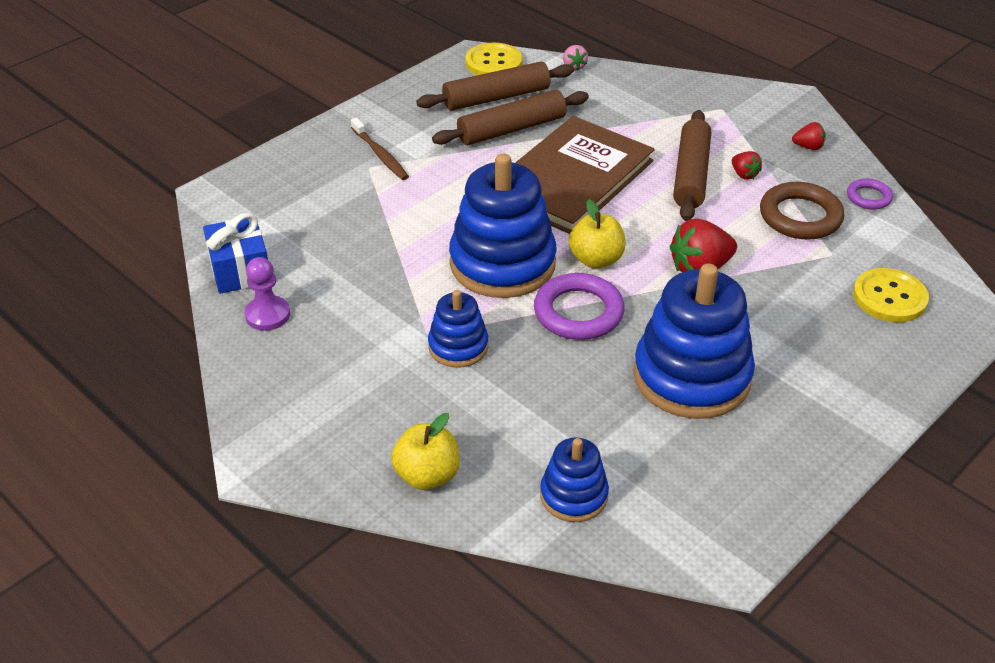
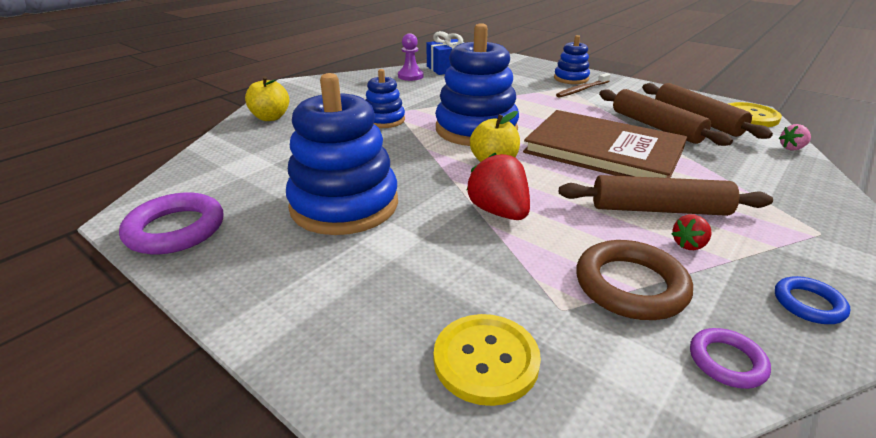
camera: 85 degrees right, 10 degrees down
(574, 495) = (232, 158): blue stacking toy -> blue stacking toy (571, 79)
(578, 312) = (424, 157): purple ring -> purple ring (175, 229)
(808, 147) = (808, 304): red strawberry -> blue ring

